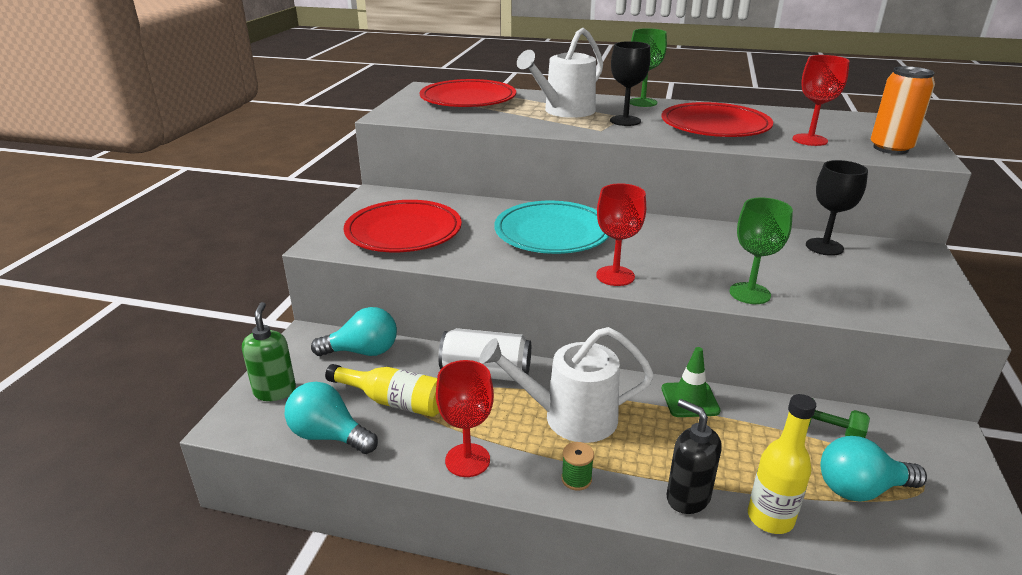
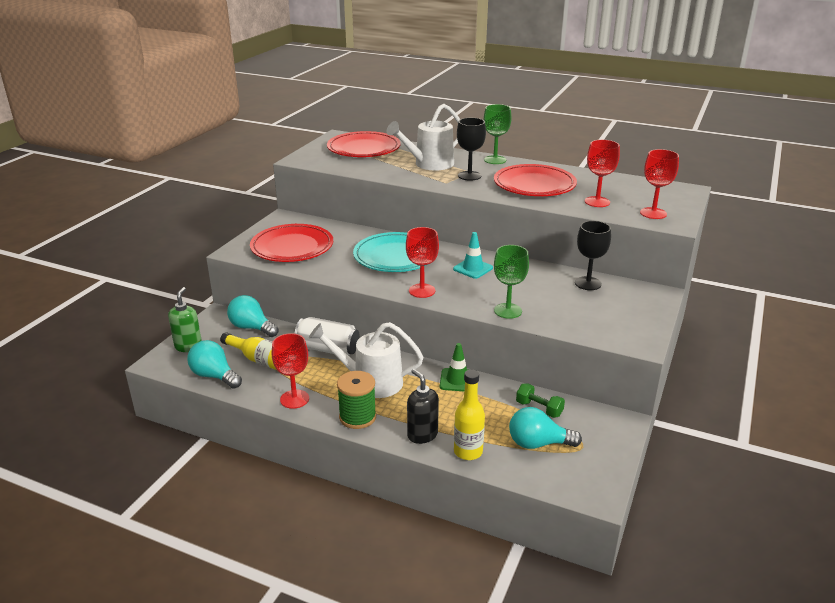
camera: 10 degrees right, 0 degrees up
(363, 352) = (252, 328): turquoise light bulb -> turquoise light bulb turned 150 degrees counterclockwise
(576, 479) = (357, 417): green spool -> green spool, size x1.89
(664, 240) = (473, 268): none -> turquoise traffic cone
(890, 148) = (653, 213): orange can -> red goblet

